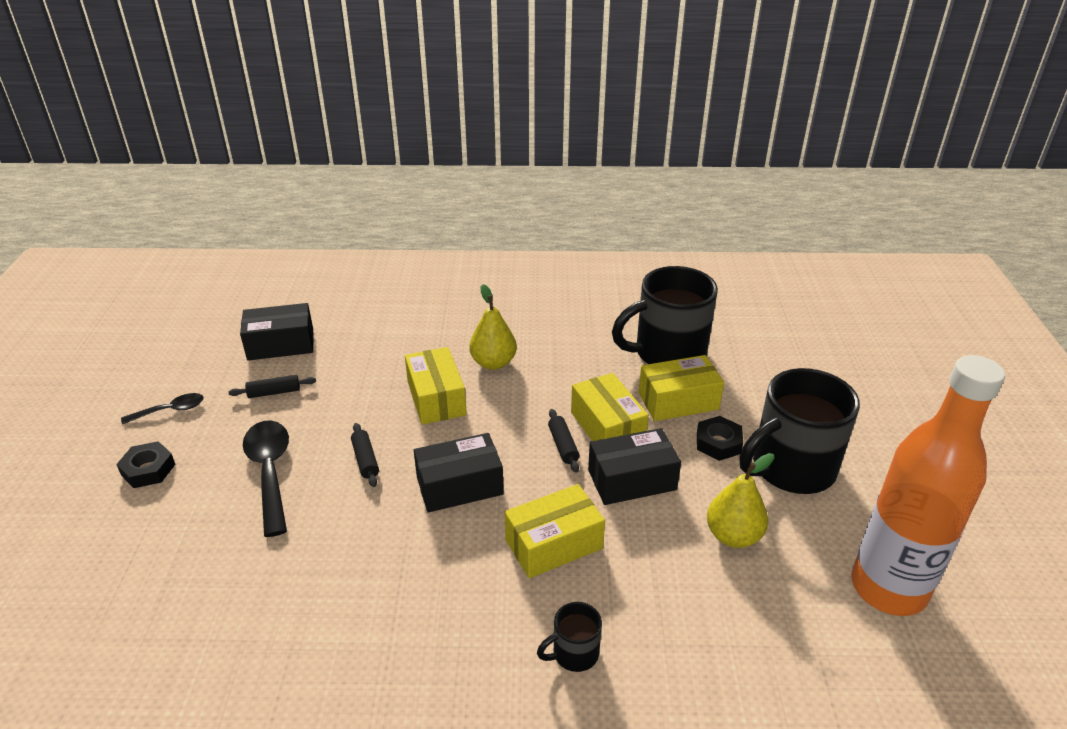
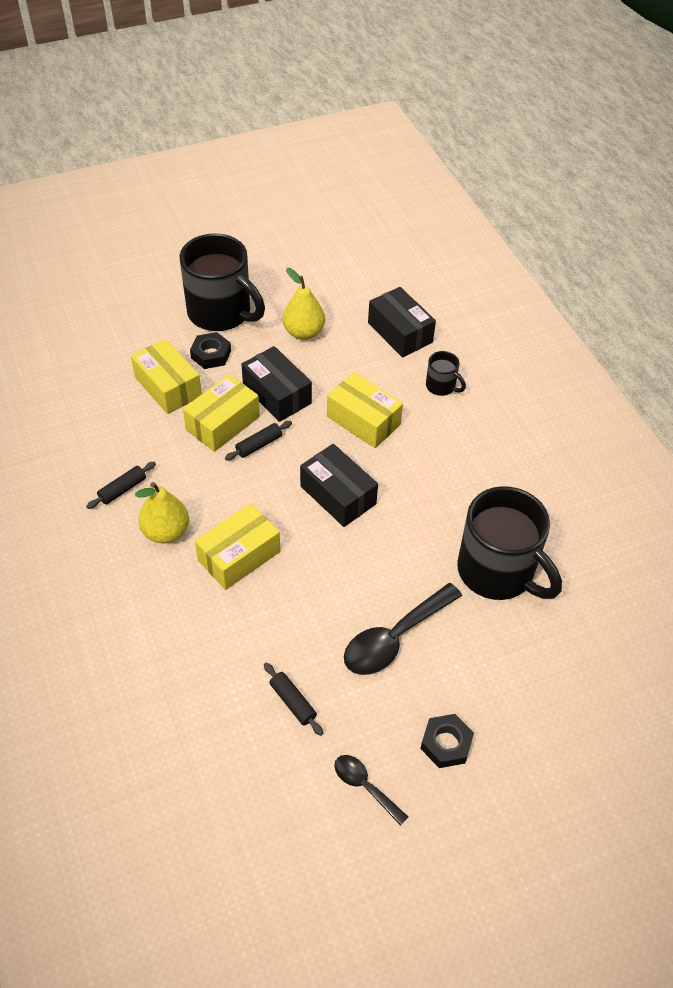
camera: 115 degrees left, 15 degrees up
(281, 344) = (211, 747): black box -> black box (400, 332)
(365, 460) = (343, 573): black rolling pin -> black rolling pin (122, 489)
(667, 353) = (100, 407): black mug -> black mug (498, 572)
(888, 588) = (309, 262): orange bottle -> none

